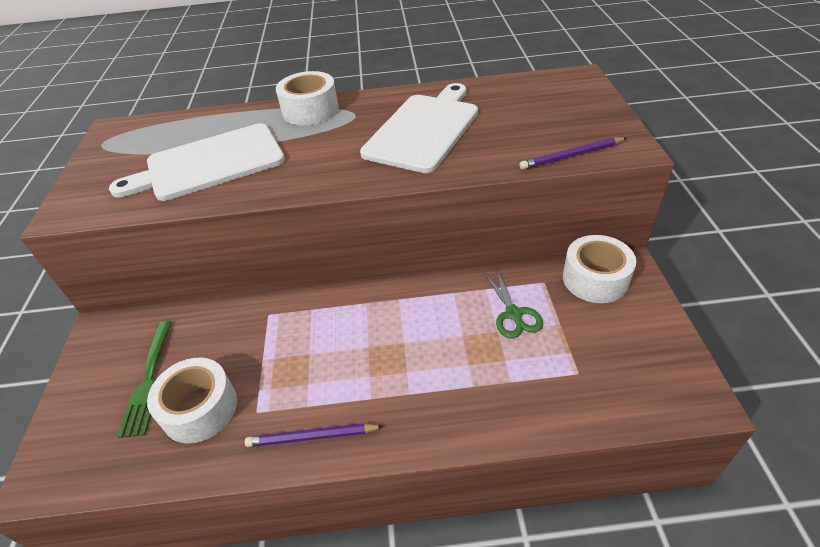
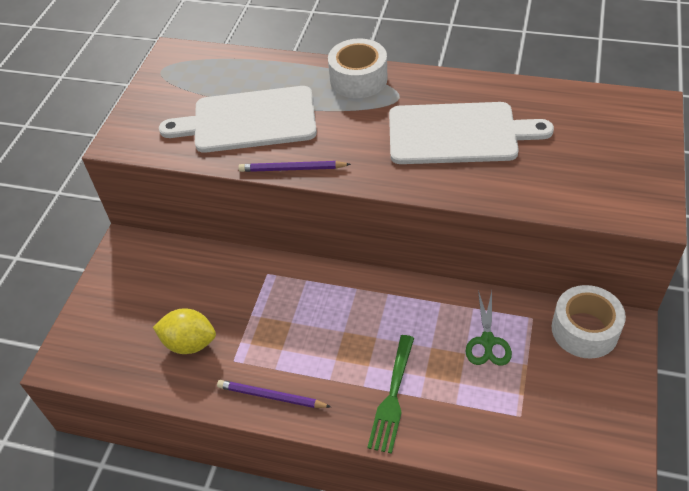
camera: 20 degrees right, 5 degrees up
(148, 381) = (155, 306): green fork -> green fork (392, 397)
(200, 408) = (189, 343): white tape -> yellow lemon
(424, 129) = (458, 134): white cutting board -> white cutting board turned 45 degrees clockwise
(571, 156) = (587, 207): purple pencil -> purple pencil (292, 169)

